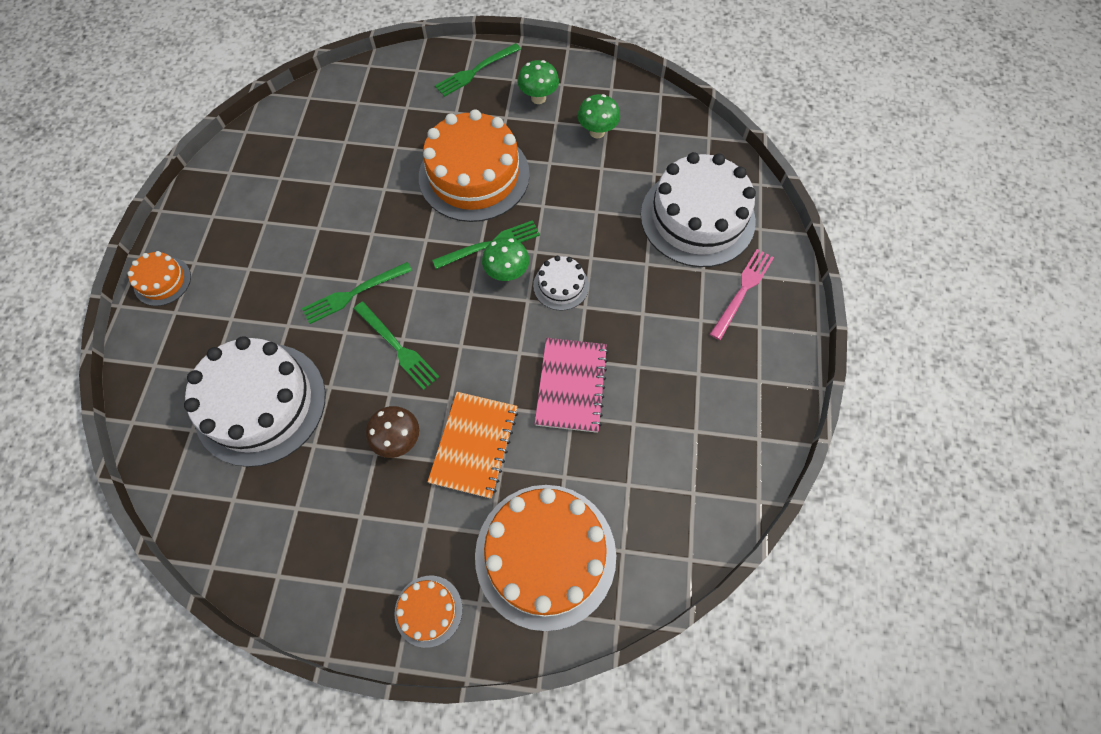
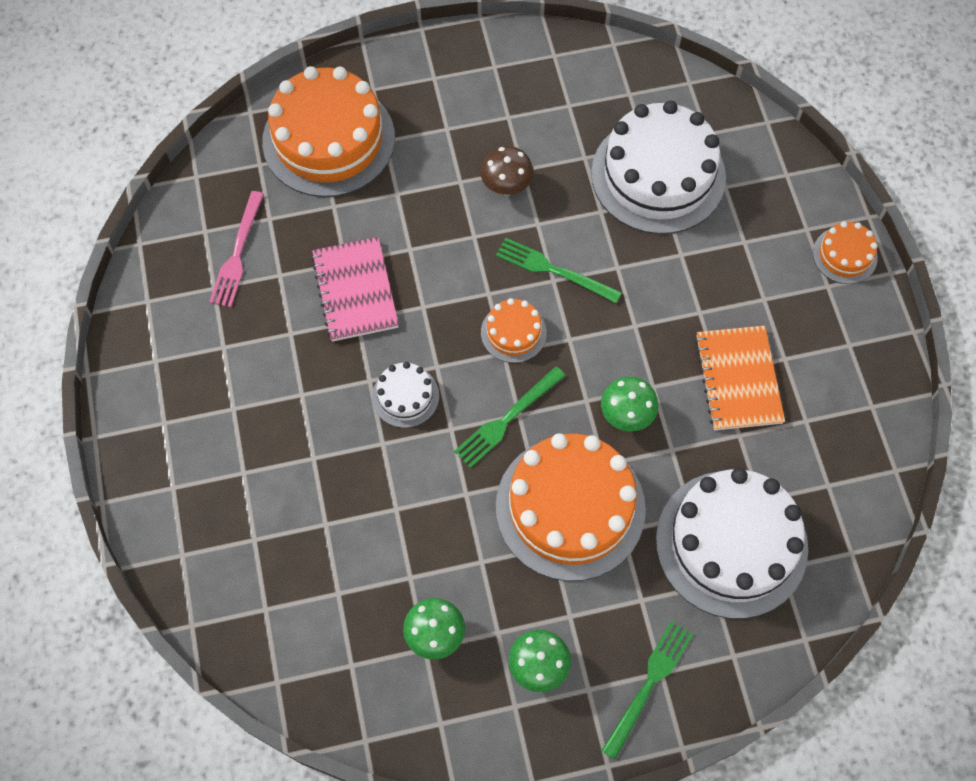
camera: 160 degrees right, 0 degrees up
(354, 293) = (632, 310): green fork -> none
(428, 610) = (413, 71): orange cake -> orange cake (513, 332)
(474, 445) = (431, 205): orange notebook -> orange notebook (738, 379)
(507, 273) = (473, 390): green mushroom -> green mushroom (626, 416)
(697, 218) = (265, 543): white cake -> white cake (731, 543)
(742, 291) = (190, 460): pink fork -> pink fork (237, 253)

